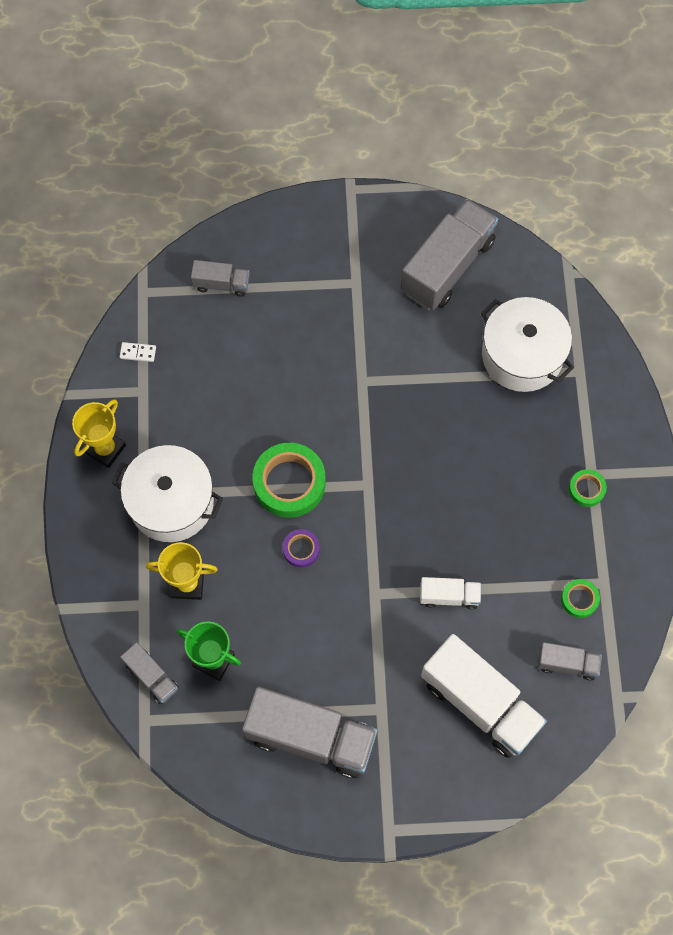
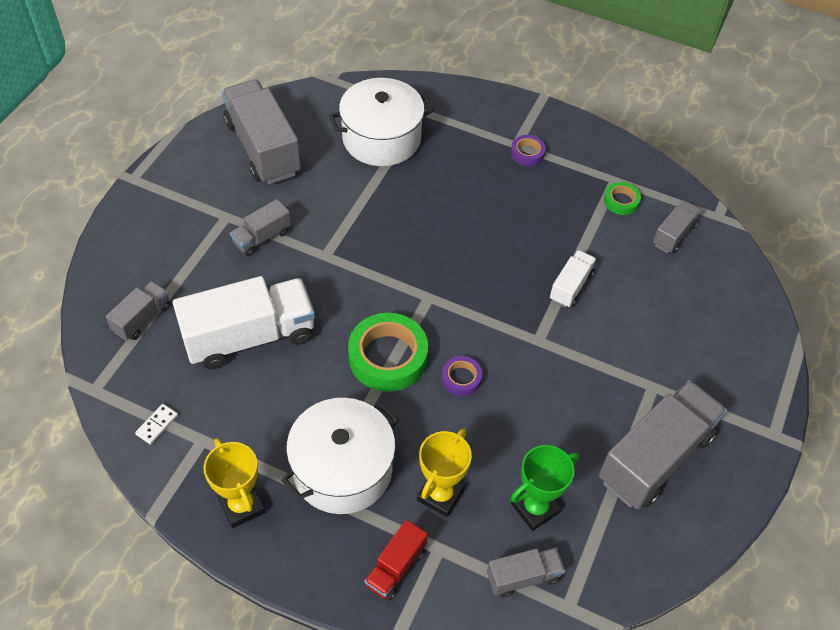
camera: 65 degrees left, 15 degrees down
(113, 581) = (395, 567): none -> red truck
(350, 322) = (262, 237): none -> grey truck
(480, 702) = (681, 309): white truck -> white truck (250, 337)
(586, 489) = (527, 153): green tape -> purple tape

